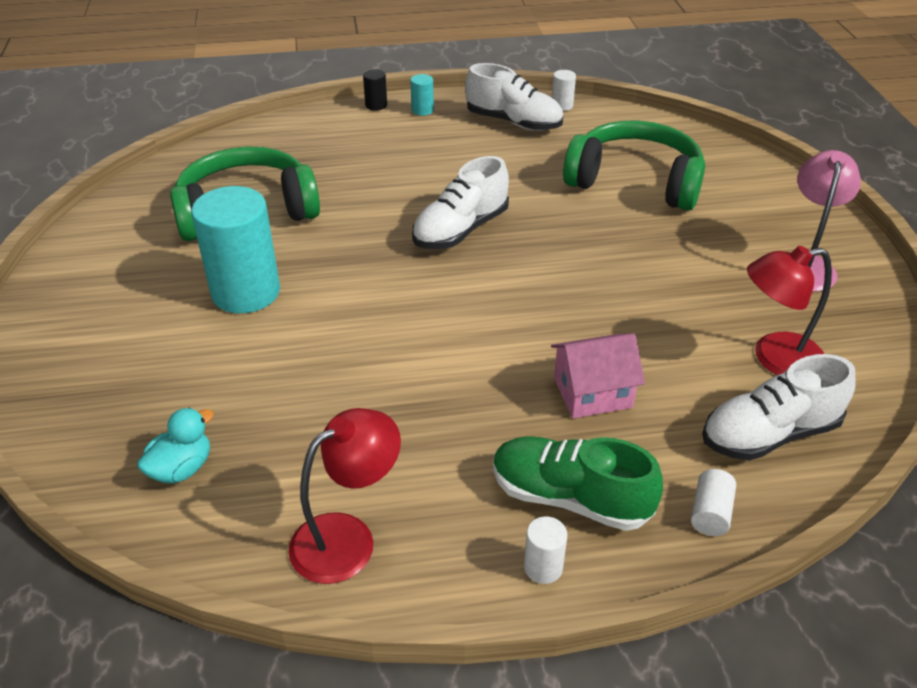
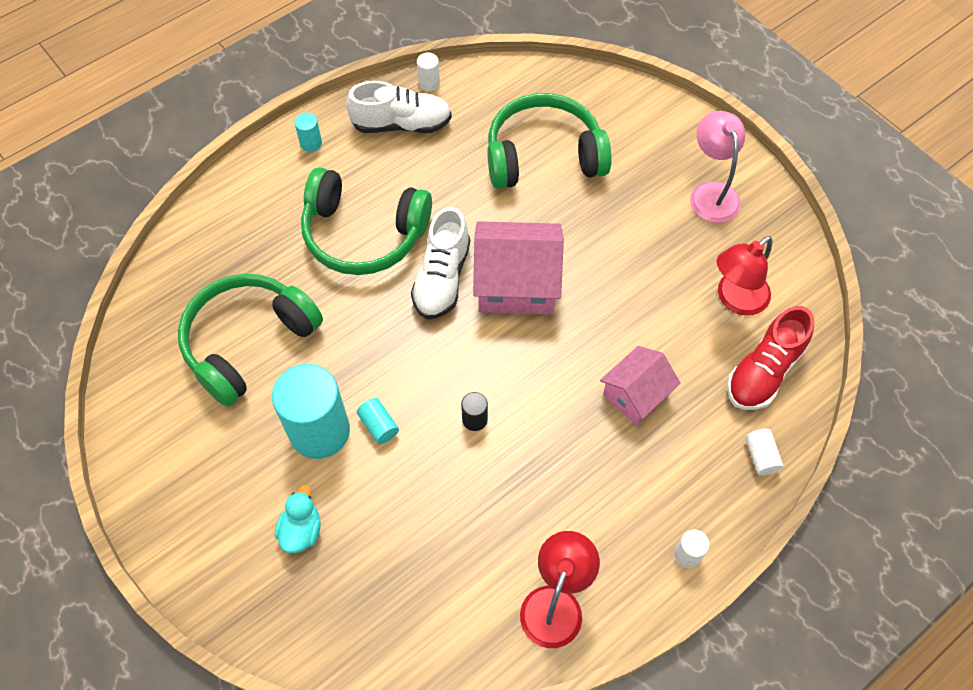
camera: 30 degrees left, 20 degrees up
(182, 468) = (403, 615): turquoise duck -> turquoise duck (301, 530)
(303, 310) = (379, 425): none -> turquoise cylinder
(376, 105) = (264, 155): black cylinder -> black cylinder (474, 419)
(414, 178) = (363, 234): none -> green headphones
(531, 259) = (516, 284): none -> pink house
(570, 498) = (672, 492): green shoe -> none
(769, 434) = (764, 371): white shoe -> red shoe

